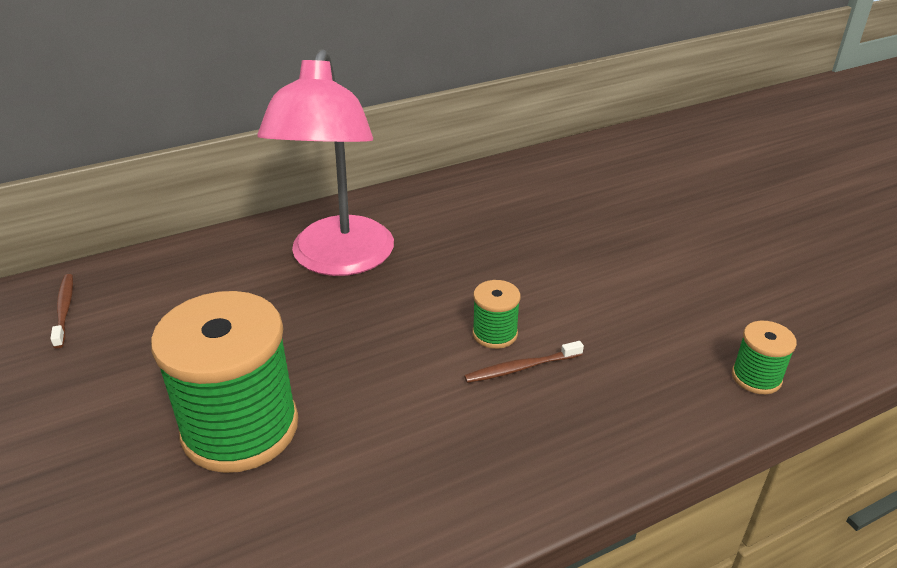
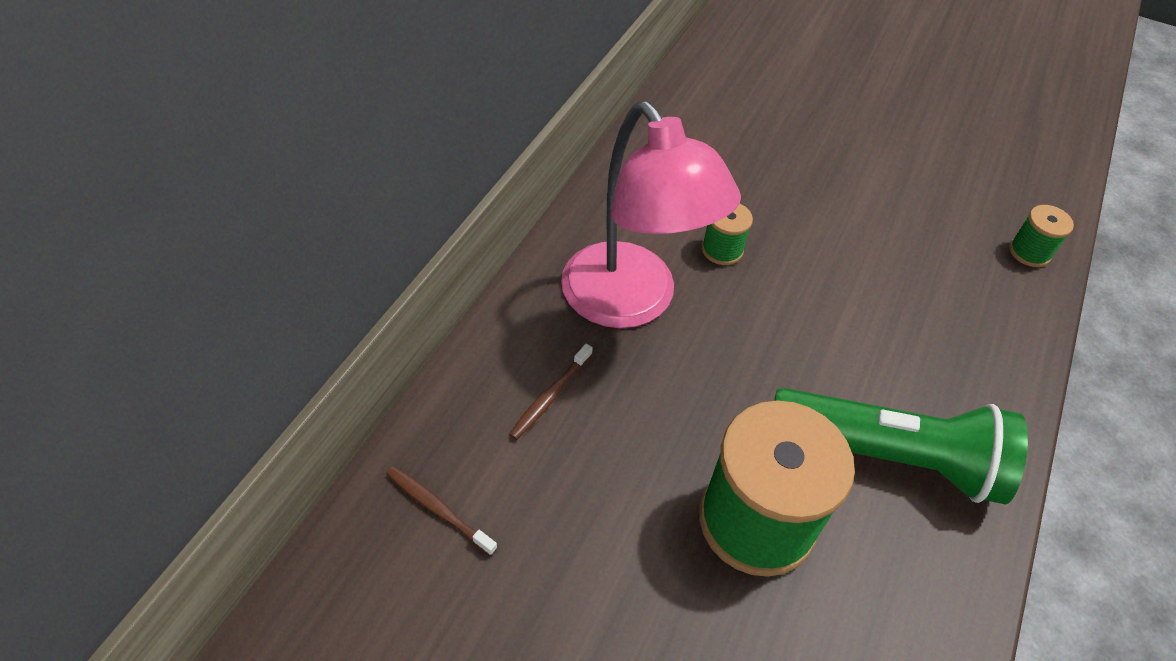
camera: 40 degrees left, 15 degrees up
(403, 449) = (889, 457): none -> green flashlight
(495, 334) = (836, 310): green spool -> green spool (722, 250)
(521, 368) = (887, 332): brown toothbrush -> brown toothbrush (550, 397)

